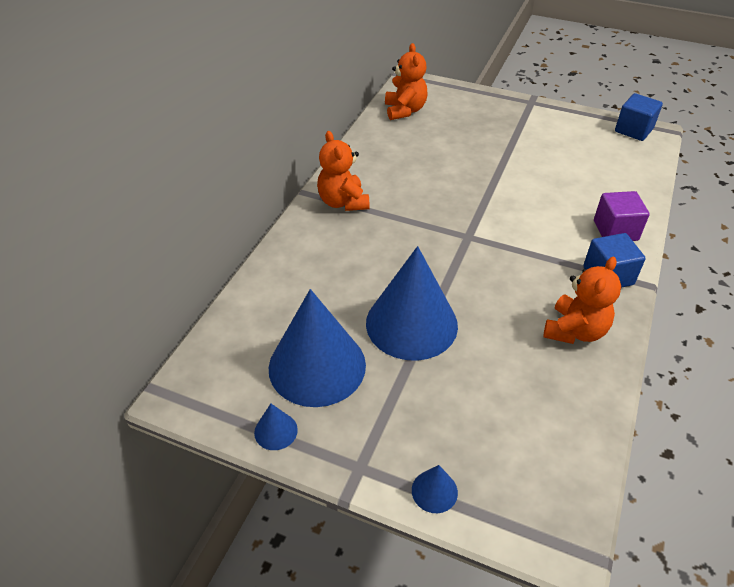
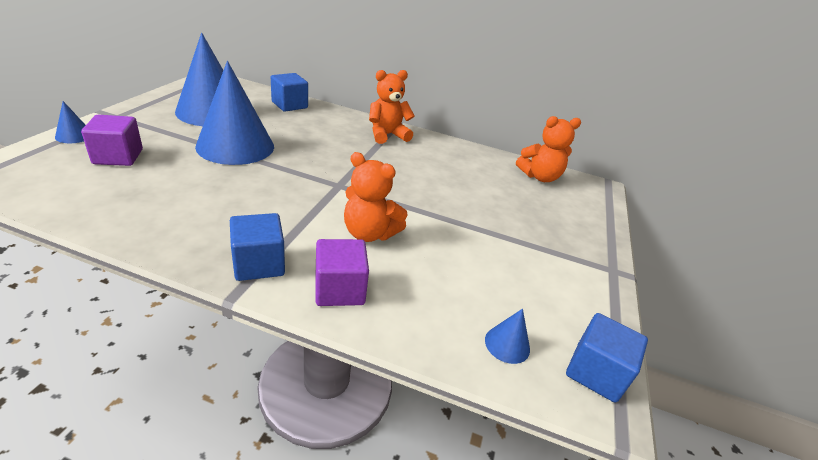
camera: 80 degrees right, 10 degrees down
(273, 290) = (289, 105): none -> blue cube
(276, 431) = (165, 97): blue cone -> blue cone (507, 344)
(473, 423) = (118, 156): none -> purple cube
(574, 331) = (186, 223): orange teddy bear -> orange teddy bear (369, 233)

